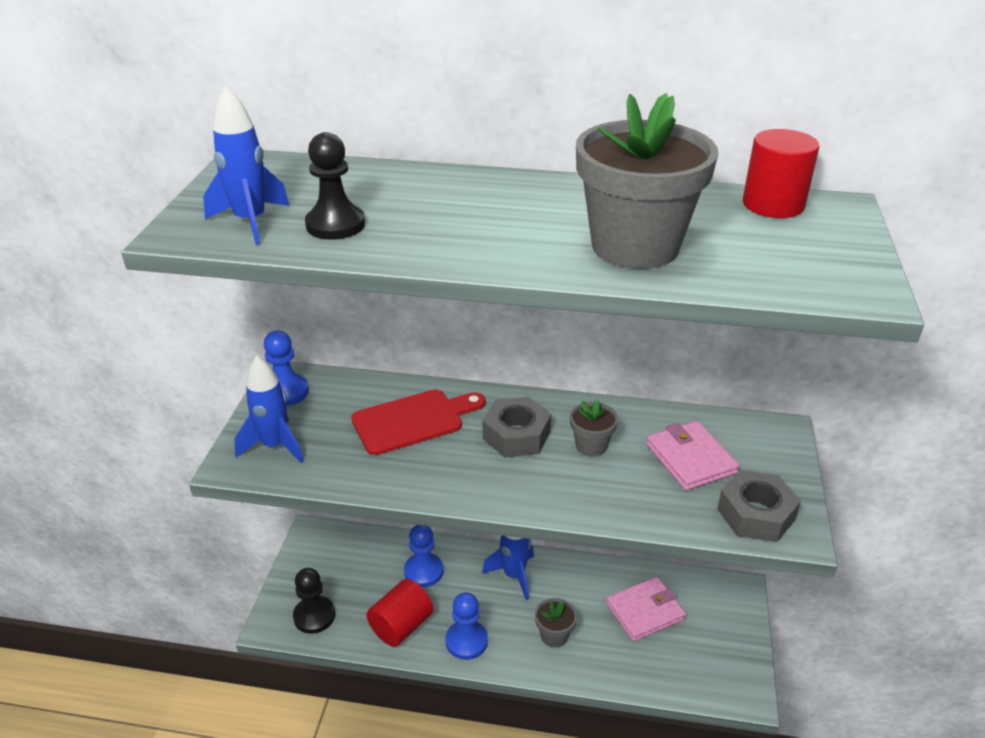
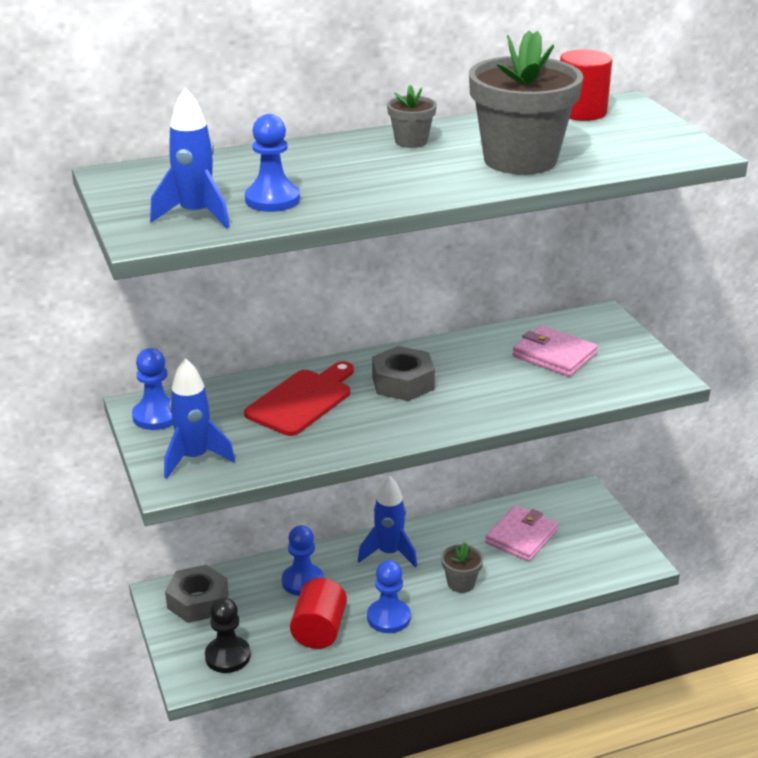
camera: 30 degrees left, 5 degrees down
(335, 225) = (272, 200): black pawn -> blue pawn
(591, 445) = (470, 370): grey flower pot -> grey flower pot (411, 141)
(755, 514) = (631, 375): grey nut -> grey nut (197, 601)

